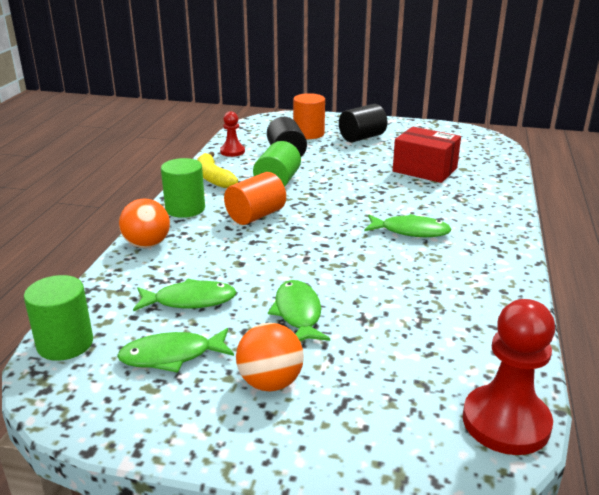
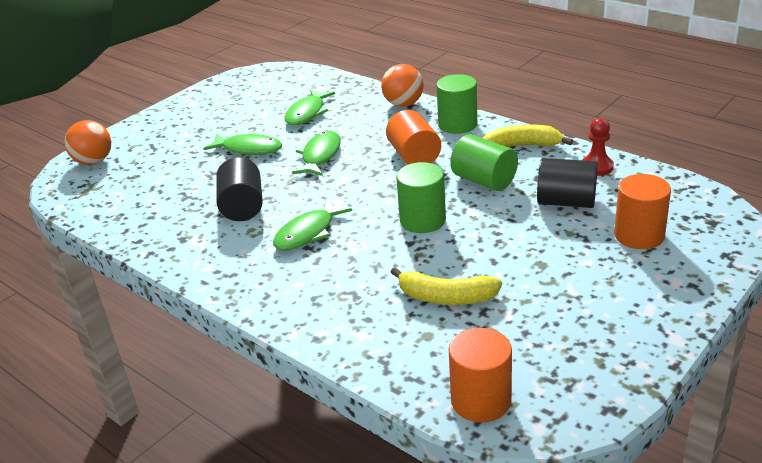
camera: 120 degrees right, 5 degrees up
(65, 343) = (303, 74): green cylinder -> green cylinder (422, 220)
(171, 356) = (255, 103): green fish -> green fish (320, 155)
(270, 382) = (196, 128): orange ball -> orange ball (94, 161)
(362, 137) = (600, 279): black cylinder -> black cylinder (242, 207)
(424, 170) = (446, 297): red box -> yellow banana
(490, 149) = (481, 400): none -> orange cylinder
(506, 422) = (72, 194): red pawn -> none

